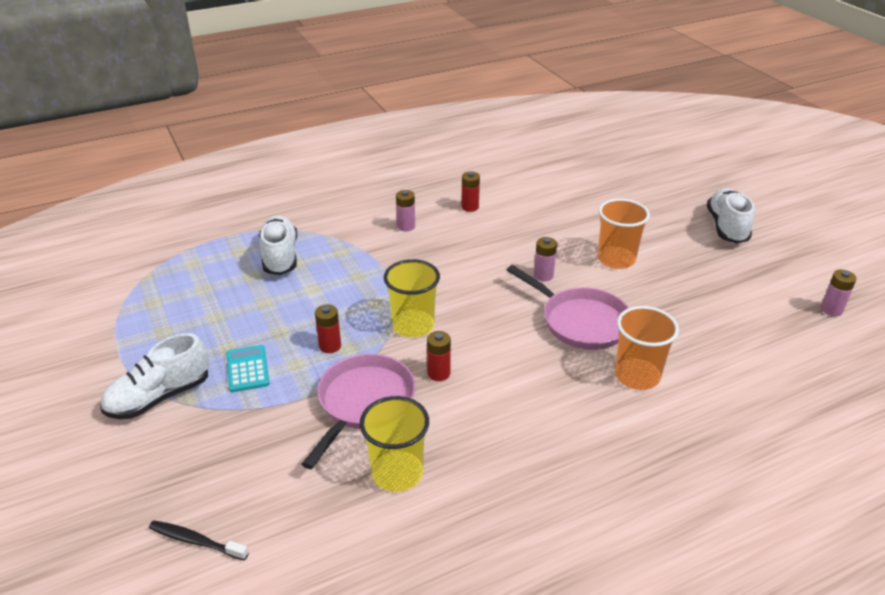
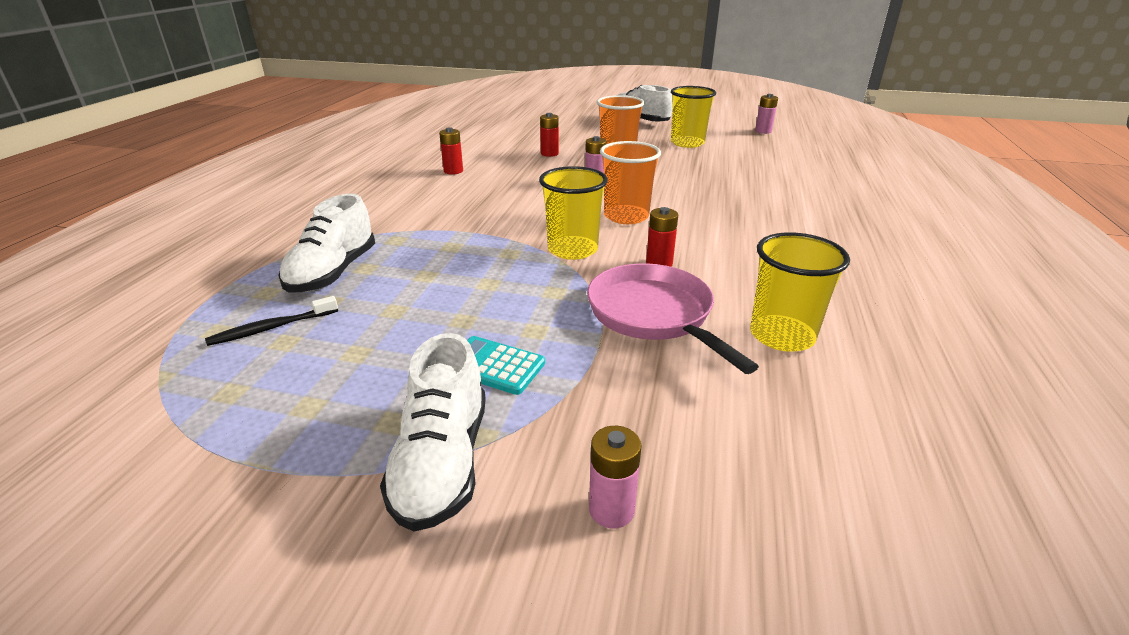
camera: 50 degrees left, 5 degrees down
(196, 541) = (784, 536): black toothbrush -> black toothbrush (272, 328)
(280, 256) = (333, 273): white shoe -> white shoe turned 105 degrees counterclockwise
(330, 346) = (536, 300): red battery -> red battery (549, 154)
(406, 226) = (423, 201): pink battery -> pink battery (611, 510)
(580, 321) = (671, 191): pink pan -> none
(637, 376) = (761, 197): orange cup -> orange cup (626, 216)
(711, 280) = (687, 143): none -> yellow cup

